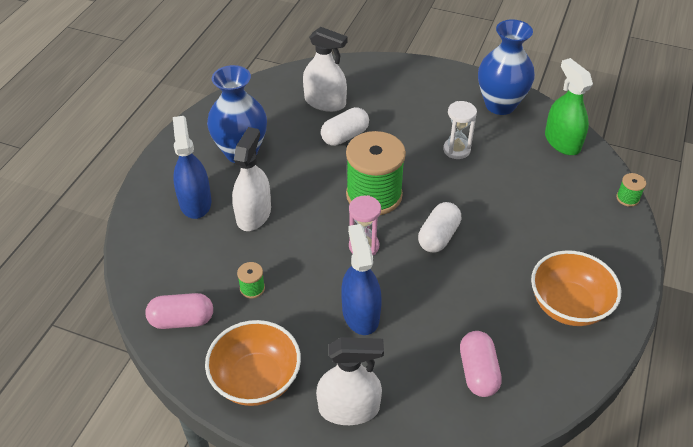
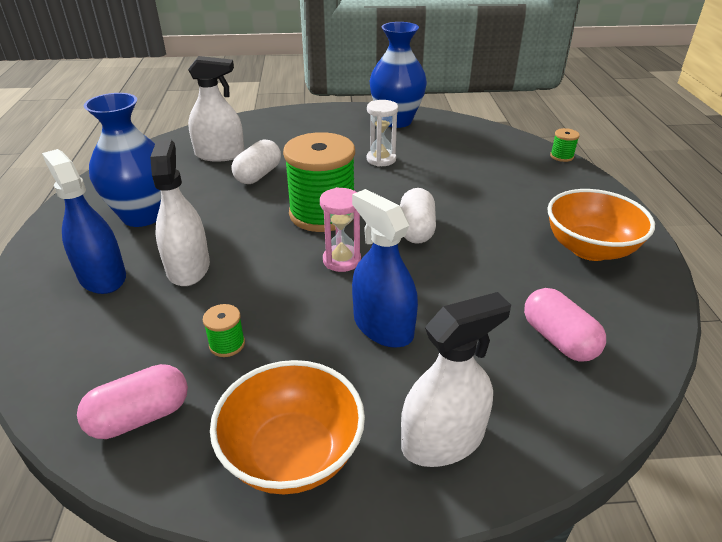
camera: 25 degrees left, 10 degrees down
(562, 142) = (472, 133): green spray bottle -> none

